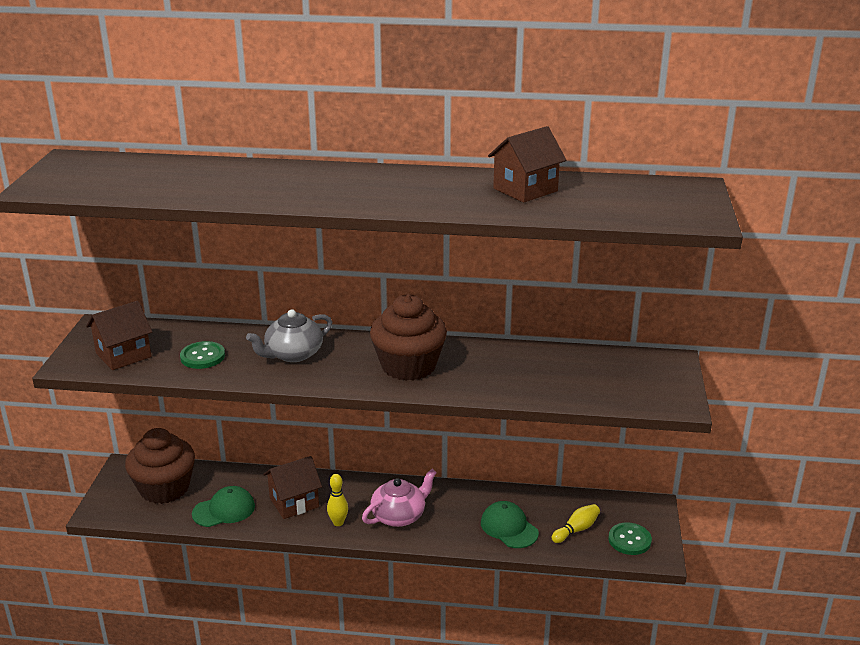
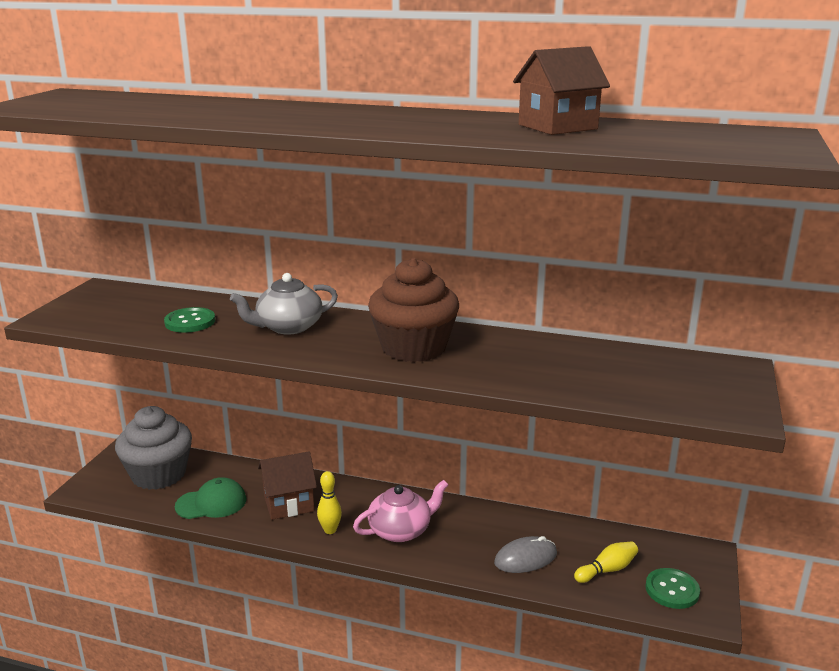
camera: 10 degrees right, 5 degrees down
(123, 355) = (108, 314): brown house -> none
(164, 488) = (158, 474): brown cupcake -> grey cupcake
(509, 528) = (525, 558): green cap -> grey mouse

